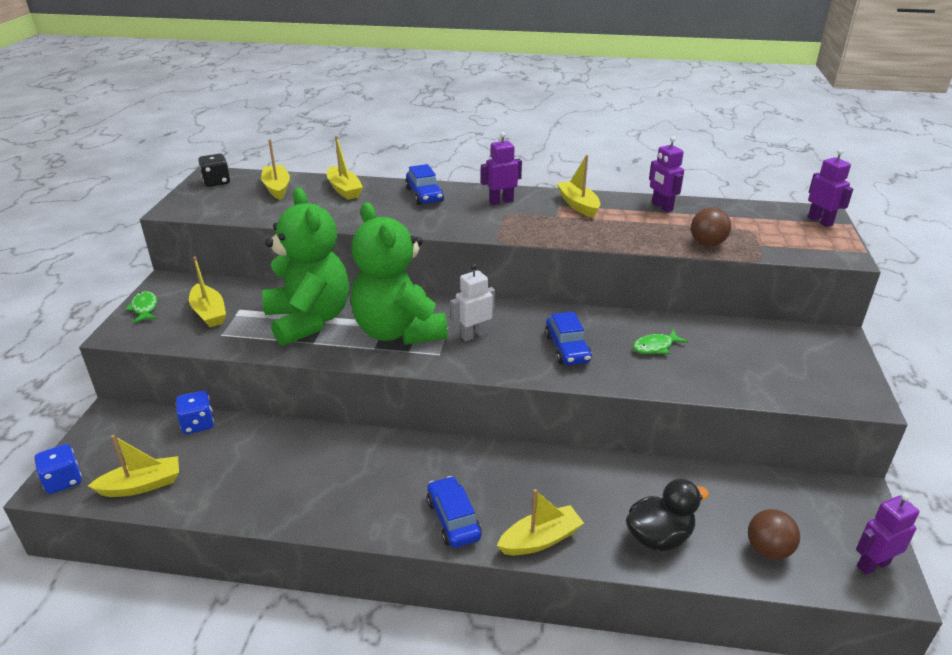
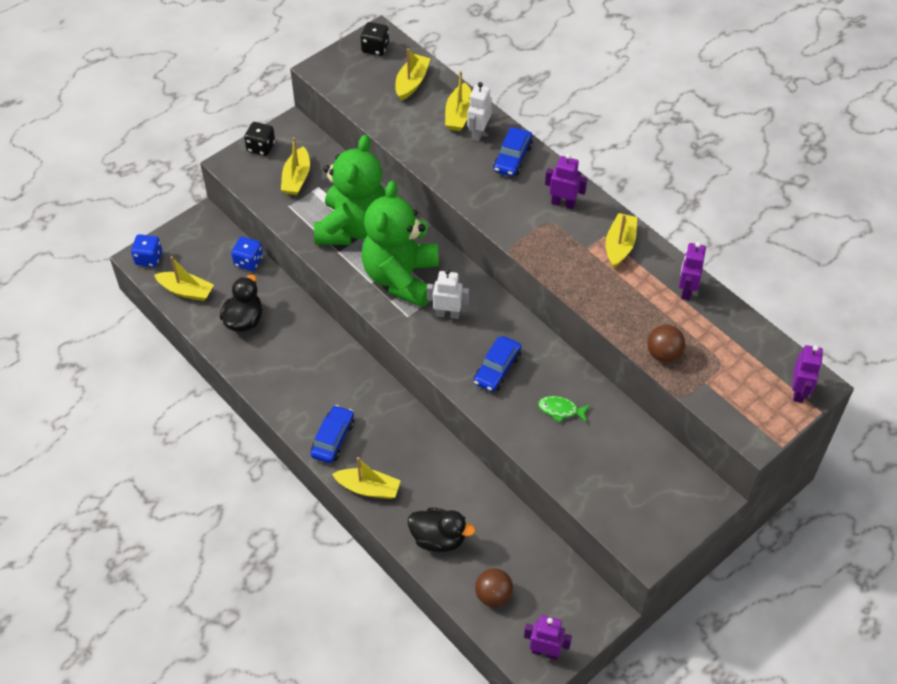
camera: 40 degrees right, 20 degrees up
(145, 308) = (261, 147): green fish -> black dice
(241, 474) = (244, 320): none -> black duck
(375, 193) = (478, 133): none -> white robot

